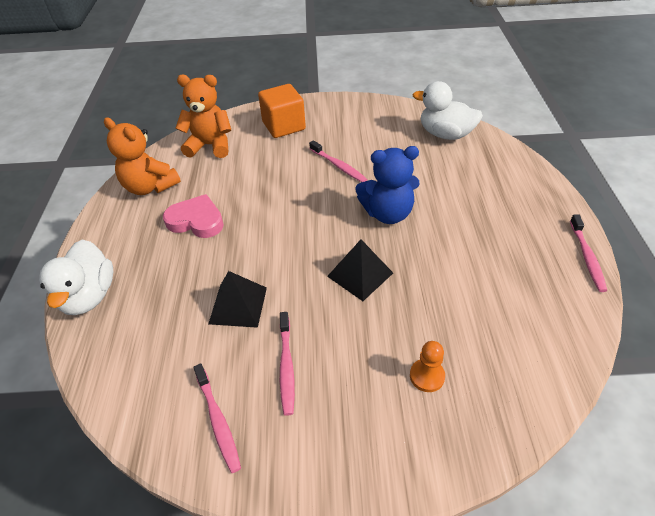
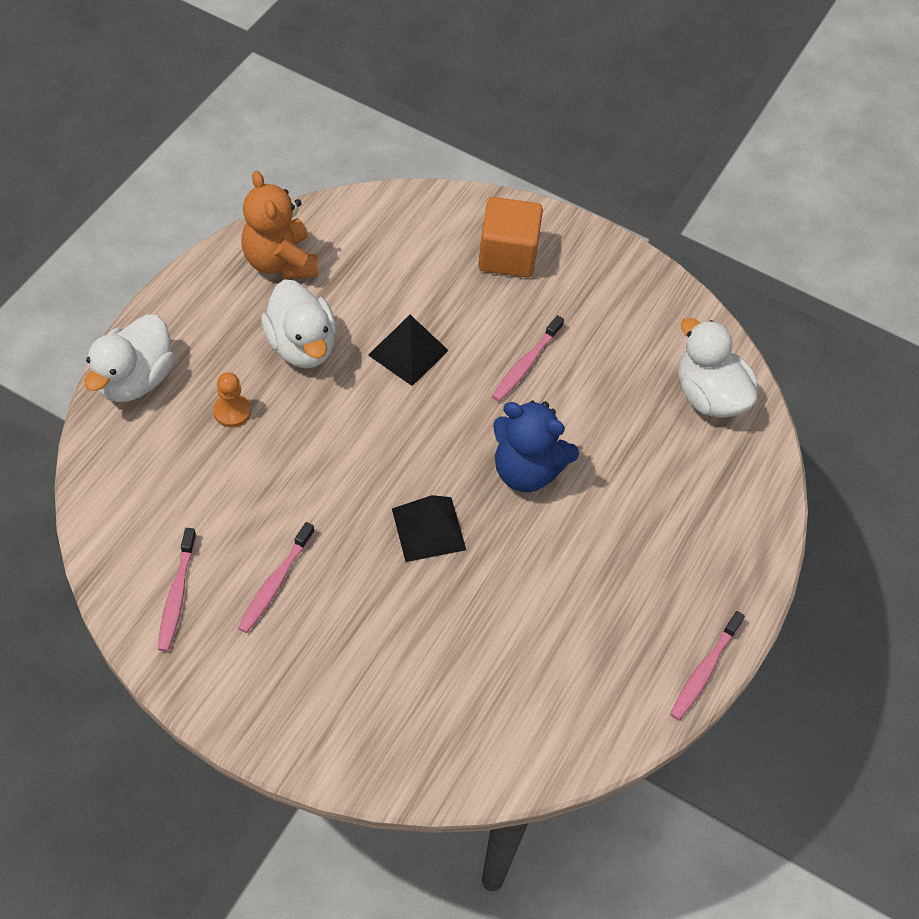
camera: 25 degrees right, 10 degrees up
(196, 221) = (301, 346): pink heart -> white duck
(210, 145) = (392, 235): orange teddy bear -> none
(238, 305) = (275, 485): black pyramid -> black pyramid (408, 352)
(338, 166) = (526, 364): pink toothbrush -> pink toothbrush turned 45 degrees clockwise
(427, 376) = (401, 680): orange pawn -> orange pawn (232, 411)

